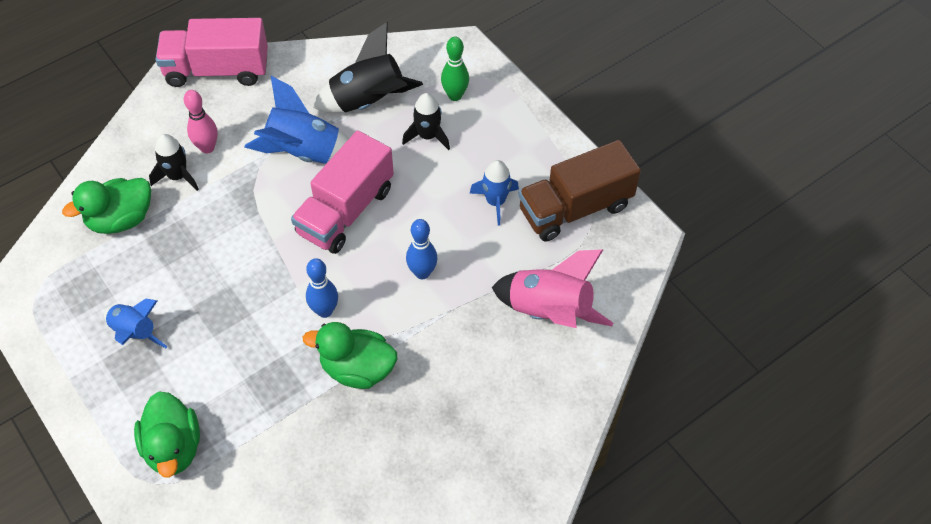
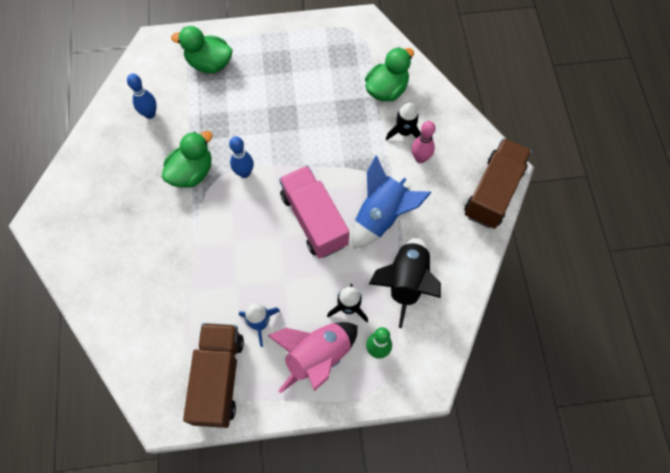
camera: 120 degrees right, 10 degrees up
(121, 219) = (386, 89): green duck -> green duck turned 45 degrees clockwise
(135, 332) = (296, 70): blue rocket -> none
(217, 70) = (493, 192): pink truck -> brown truck
(422, 273) = (234, 243): blue bowling pin -> blue bowling pin (150, 114)
(549, 311) = (151, 308): pink rocket -> pink rocket (318, 356)

